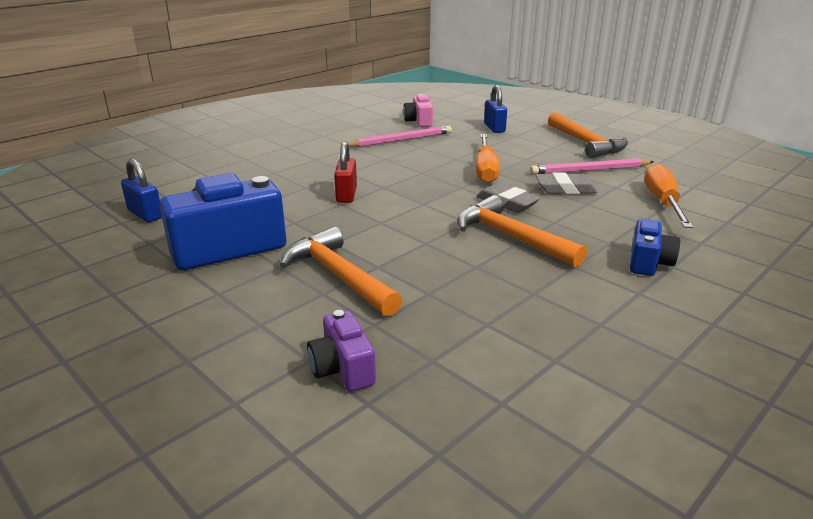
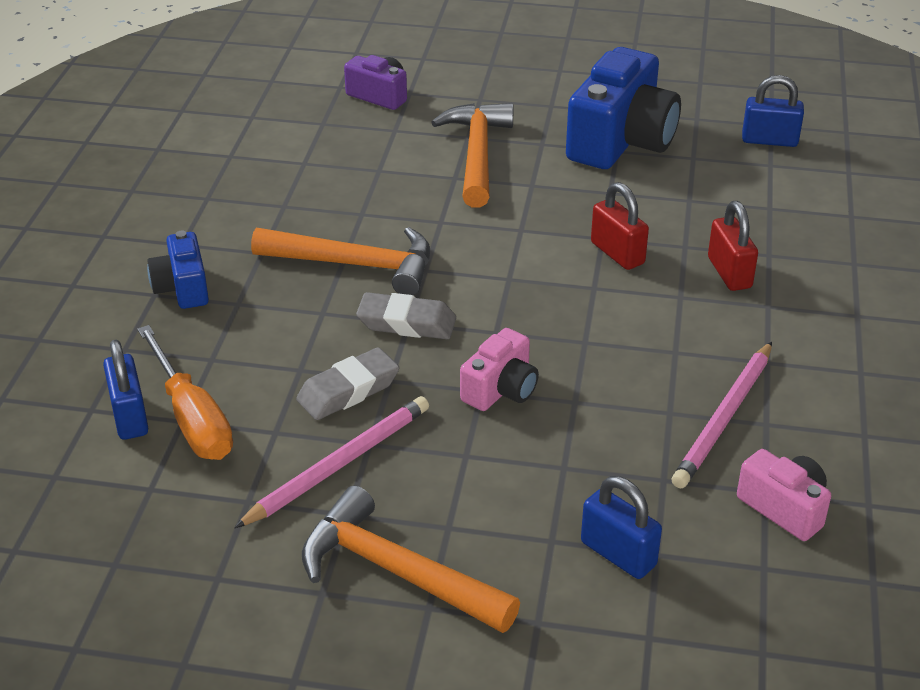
camera: 145 degrees right, 10 degrees up
(307, 172) = (729, 273): none -> red padlock
(338, 276) = (477, 154): orange hammer -> orange hammer turned 105 degrees counterclockwise
(485, 170) = (501, 389): orange screwdriver -> pink camera
(702, 212) = (130, 416): none -> blue padlock

